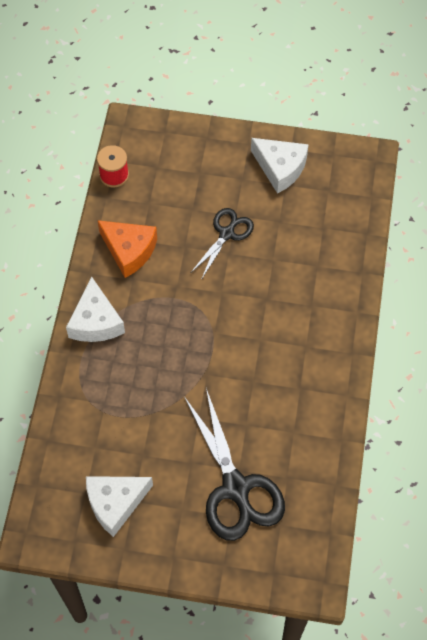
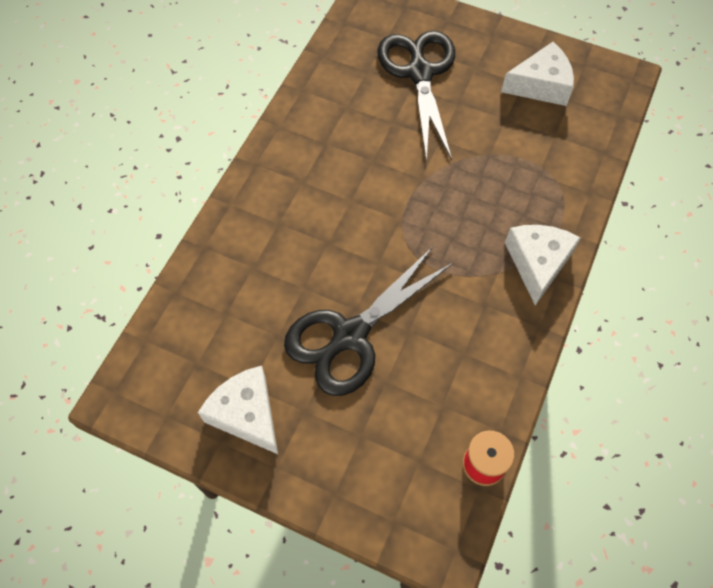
camera: 165 degrees left, 0 degrees up
(129, 251) = (482, 343): orange cheese -> none
(226, 234) = (350, 335): black scissors -> black scissors, size x1.72

